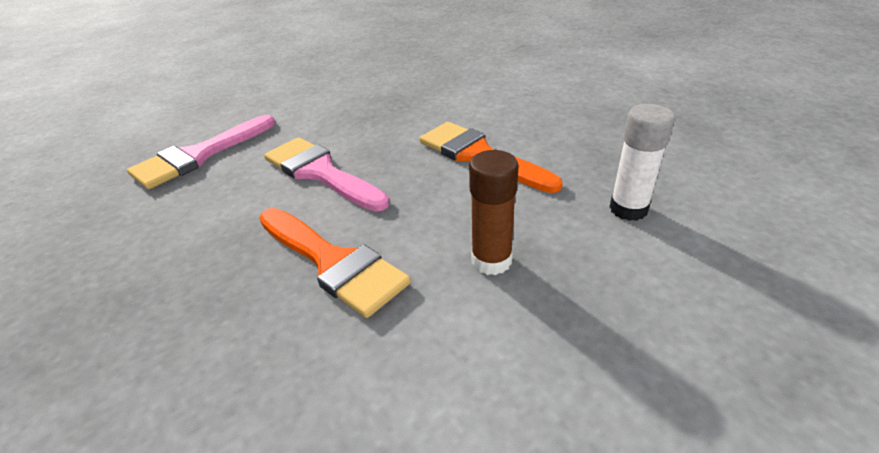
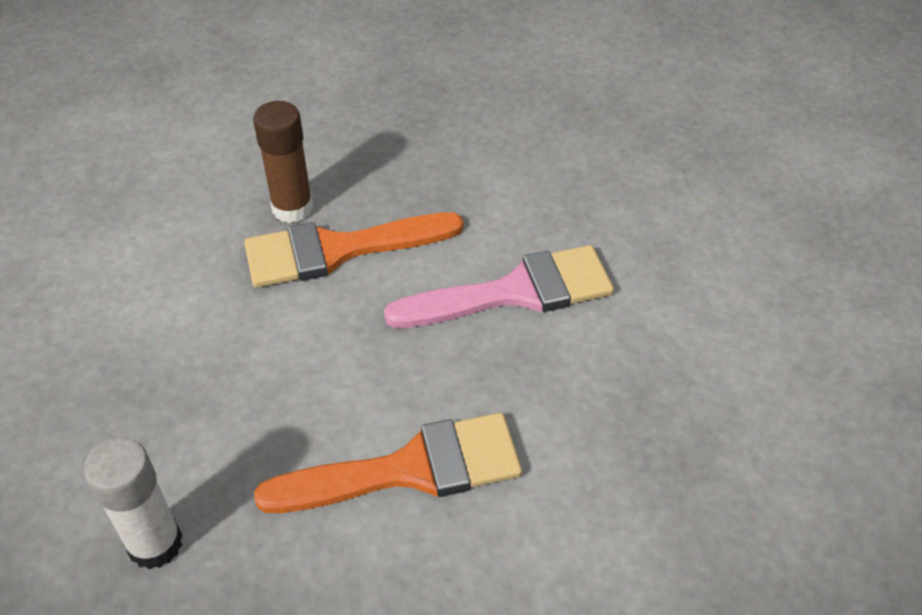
camera: 120 degrees right, 10 degrees up
(199, 155) = (656, 199): pink brush -> none
(491, 261) = (220, 361): brown glue stick -> brown glue stick (292, 208)

